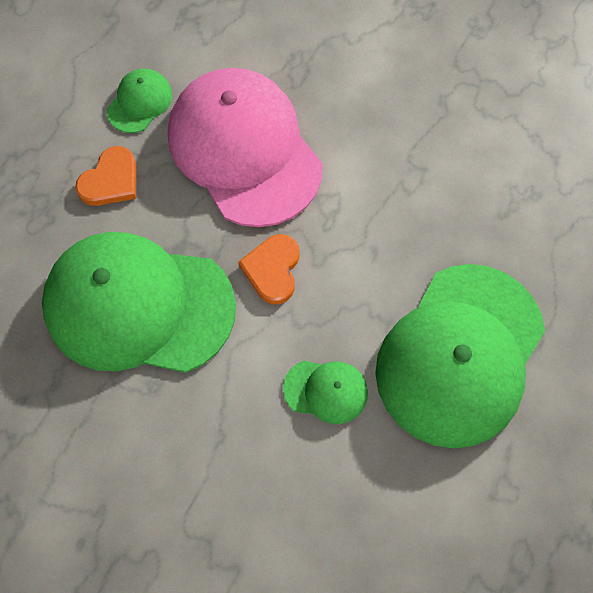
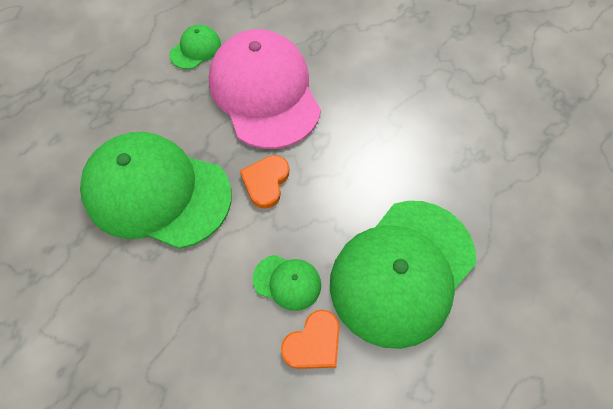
camera: 10 degrees right, 5 degrees down
(111, 180) = (160, 99): orange heart -> orange heart (313, 343)

